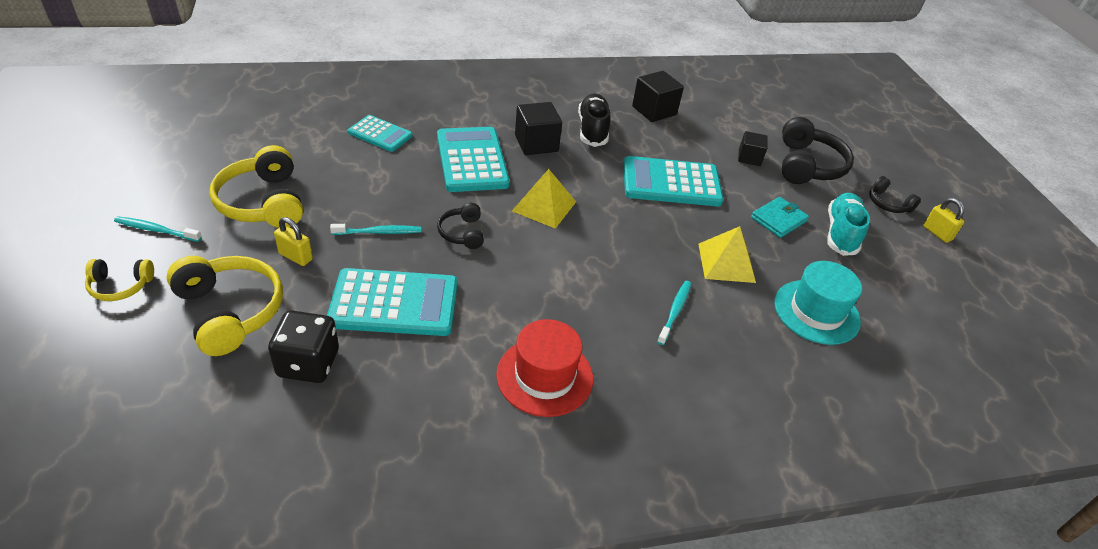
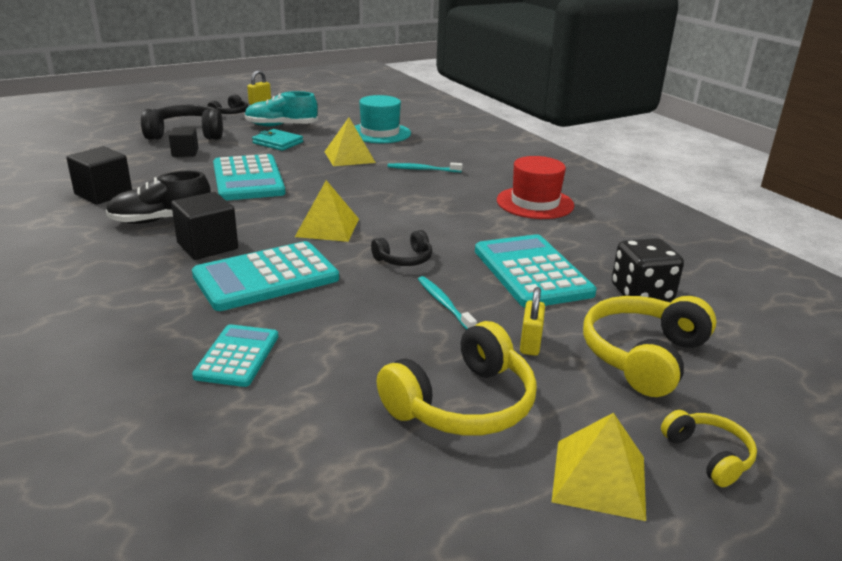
camera: 105 degrees left, 15 degrees down
(156, 230) = (599, 478): turquoise toothbrush -> yellow pyramid

